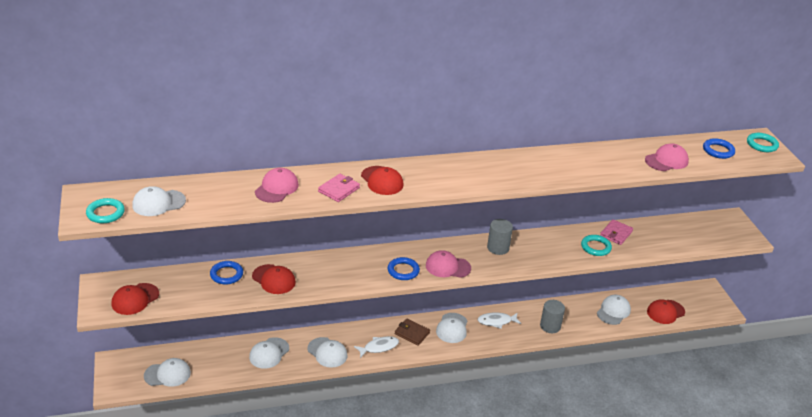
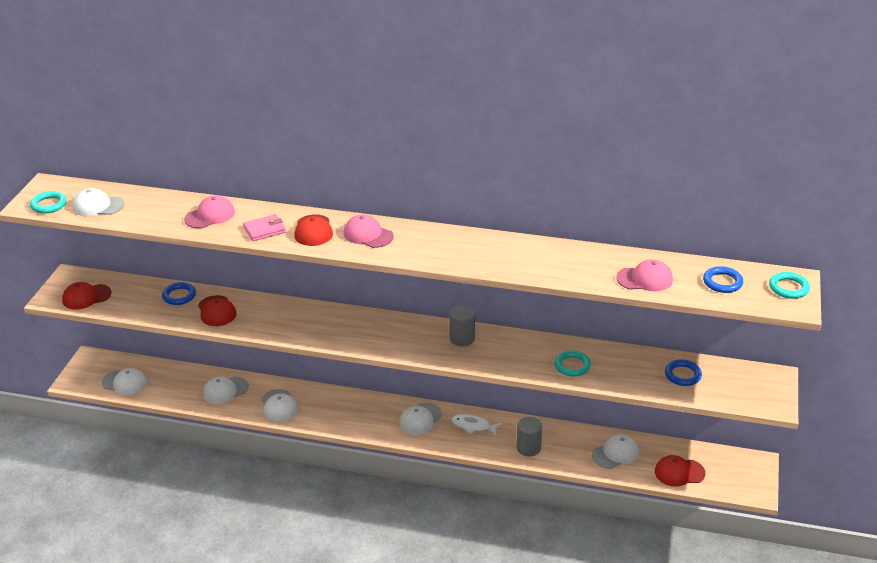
camera: 30 degrees right, 0 degrees up
(379, 347) = (332, 415): white fish -> none
(403, 271) = (344, 335): blue ring -> blue ring (682, 375)
(412, 333) = (375, 412): brown wallet -> none
(447, 267) = (392, 343): pink cap -> pink cap (368, 235)
(616, 234) = (610, 358): pink wallet -> none

